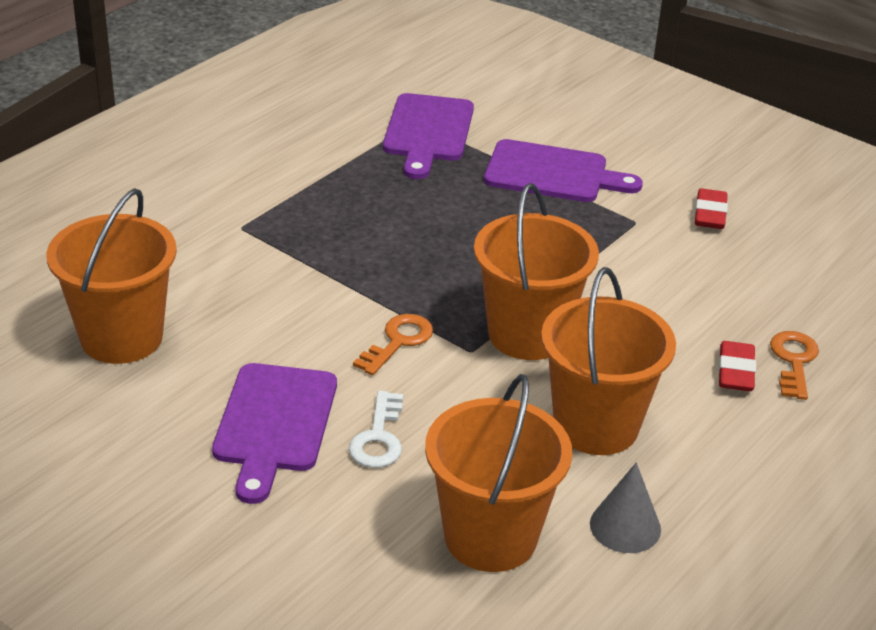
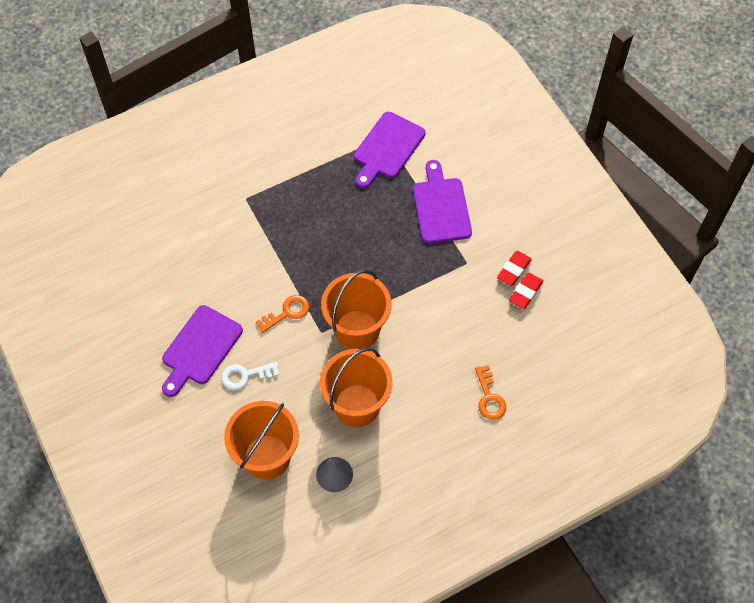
camera: 25 degrees right, 25 degrees up
(121, 337) = (152, 263): orange bucket -> none
(378, 438) = (245, 375): white key -> white key turned 45 degrees clockwise
(552, 173) = (441, 207): purple cutting board -> purple cutting board turned 135 degrees counterclockwise
(735, 372) = (452, 394): red eraser -> red eraser (525, 292)
(794, 361) = (489, 398): orange key -> orange key turned 135 degrees clockwise

